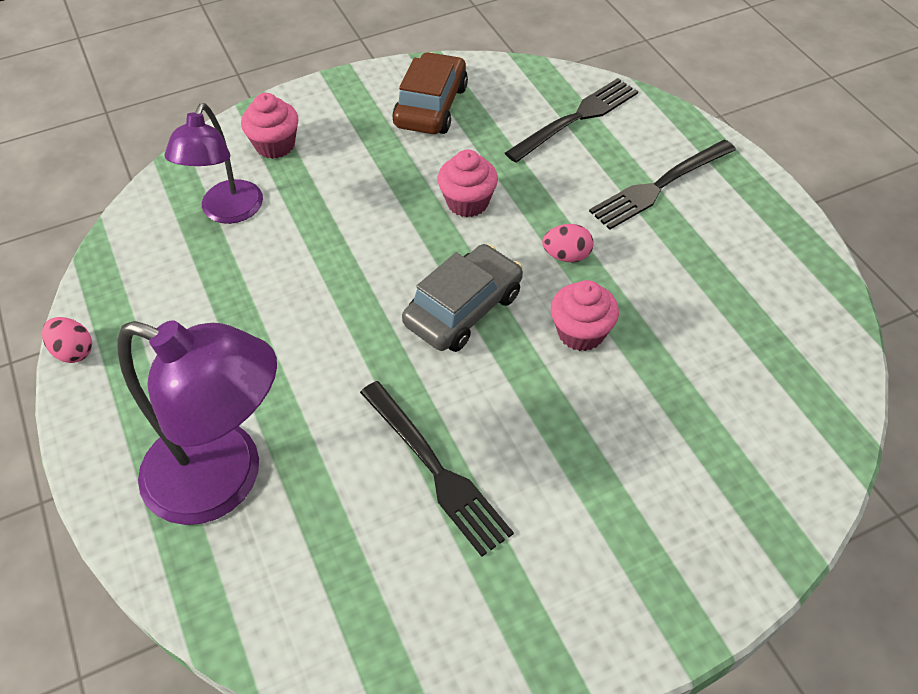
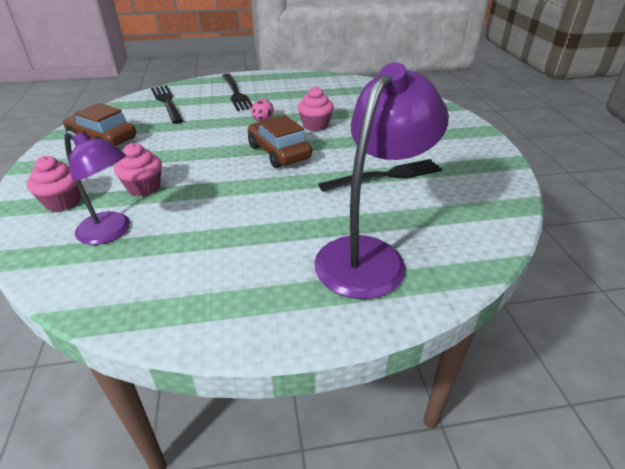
camera: 75 degrees left, 15 degrees down
(74, 351) = (199, 339): pink egg -> none
(463, 309) = (279, 152): grey car -> brown car
(467, 202) = (199, 140): pink cupcake -> pink cupcake (144, 188)

